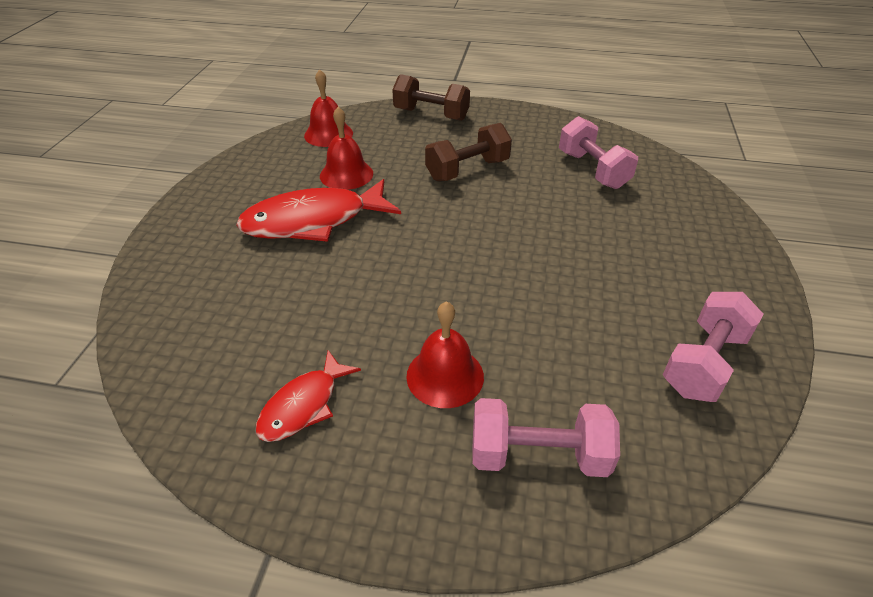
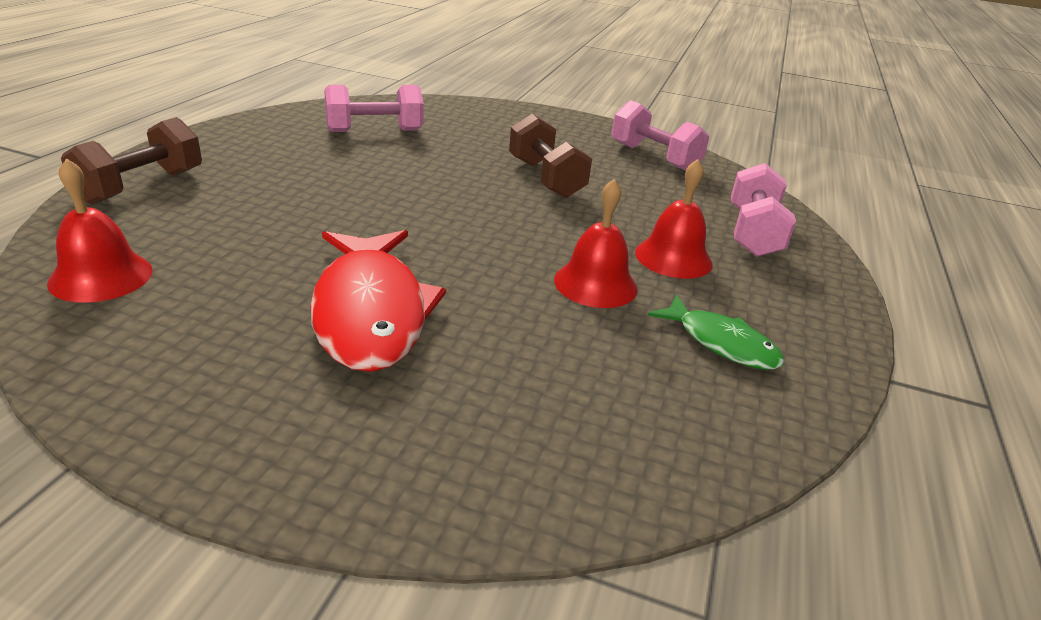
camera: 85 degrees left, 10 degrees down
(304, 405) = (721, 343): red fish -> green fish
(346, 174) = (257, 272): red bell -> red bell (595, 284)
(467, 170) = (321, 188): brown dumbbell -> brown dumbbell (545, 178)

